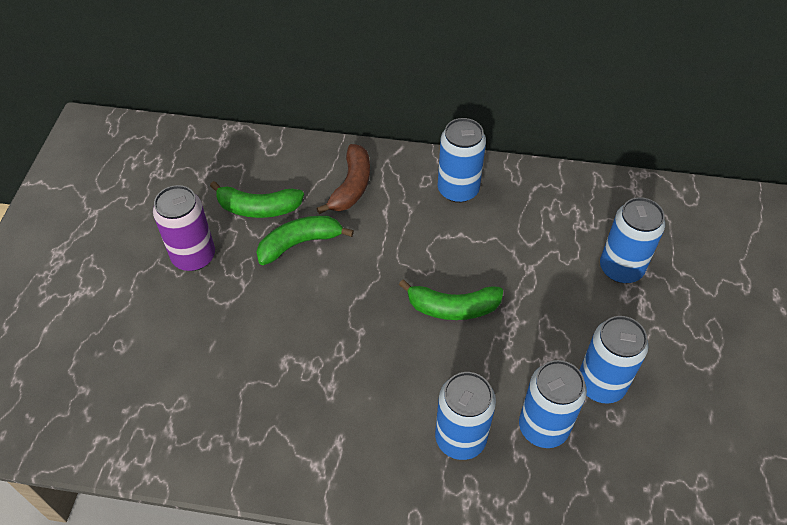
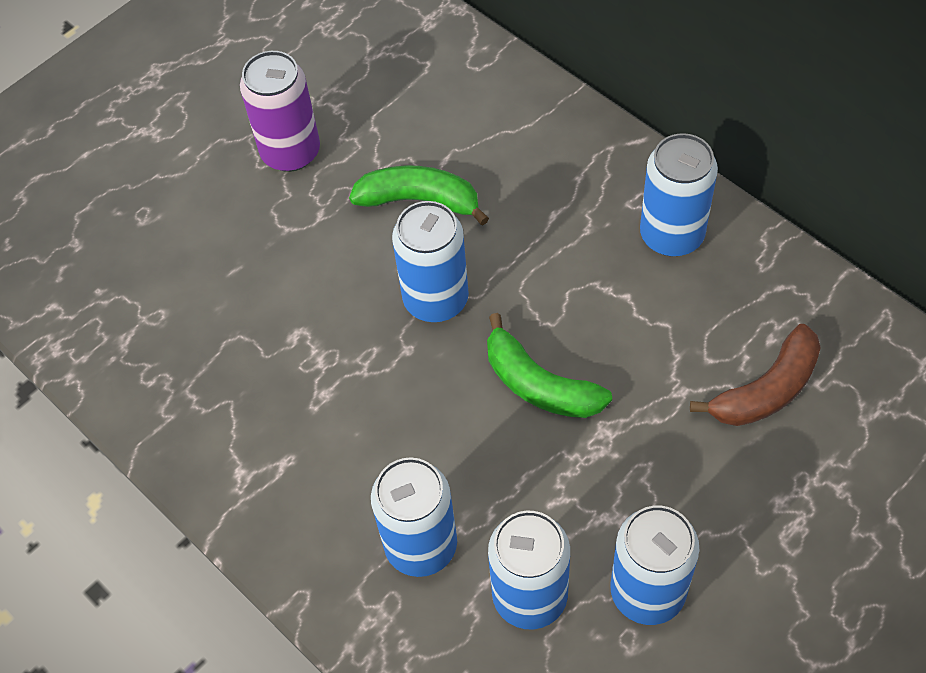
camera: 40 degrees right, 5 degrees up
(258, 208) = (405, 130): green banana -> none
(351, 186) = (538, 159): brown banana -> brown banana (766, 390)
(621, 268) = (807, 462): blue can -> blue can (436, 299)

